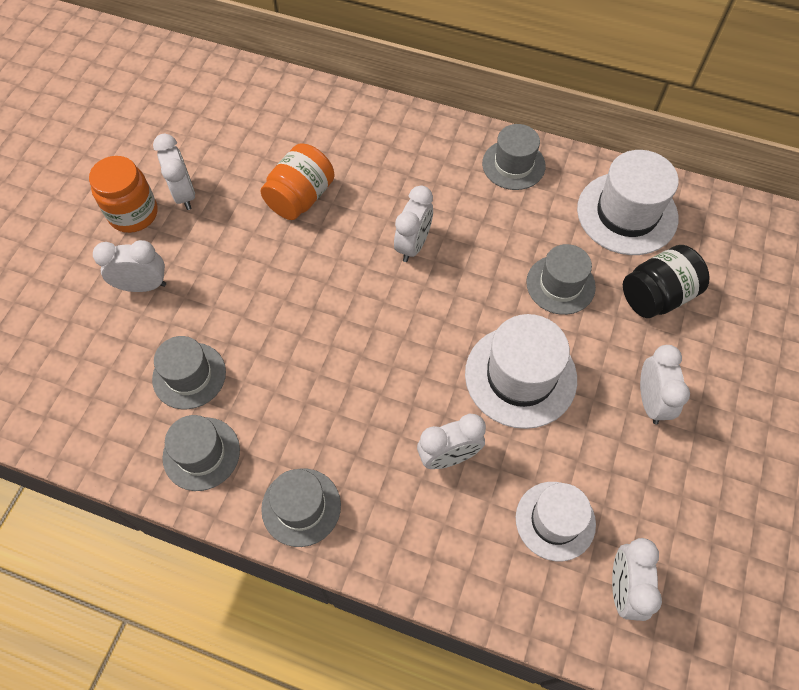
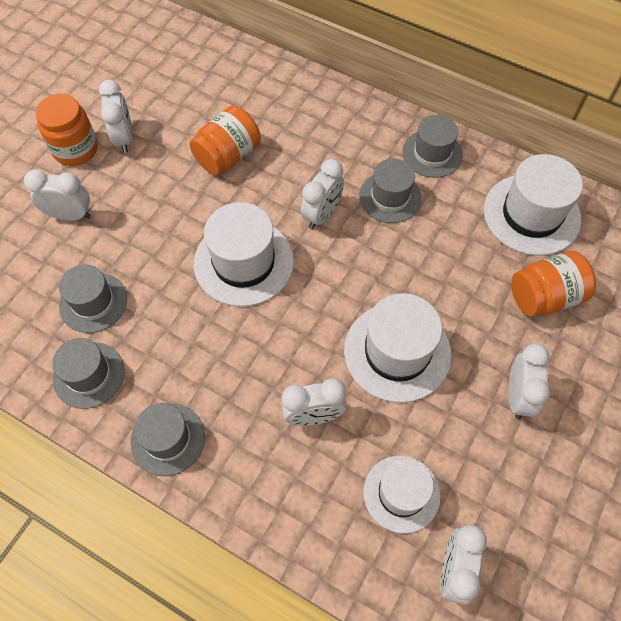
camera: 10 degrees right, 0 degrees up
(341, 308) = (243, 262): none -> white hat
(560, 284) = (453, 272): grey hat -> grey hat (390, 197)
(657, 296) = (544, 296): black jar -> orange jar

